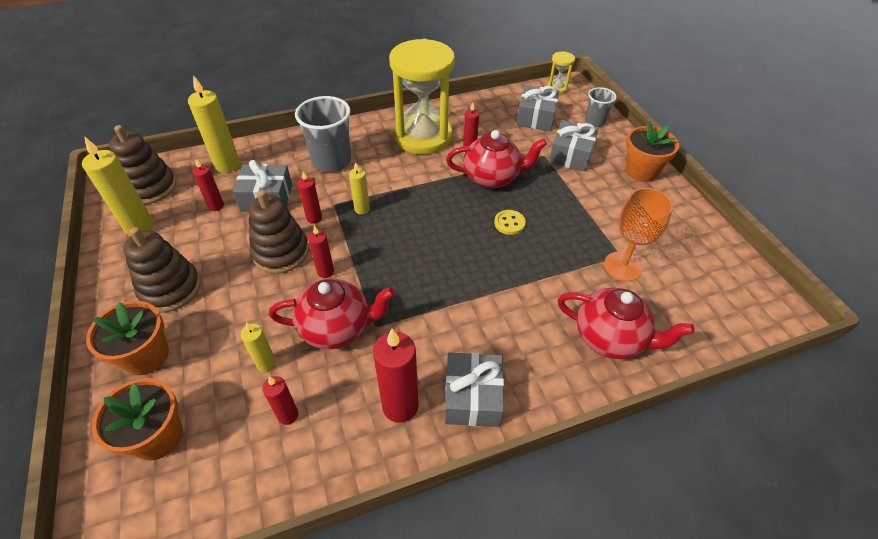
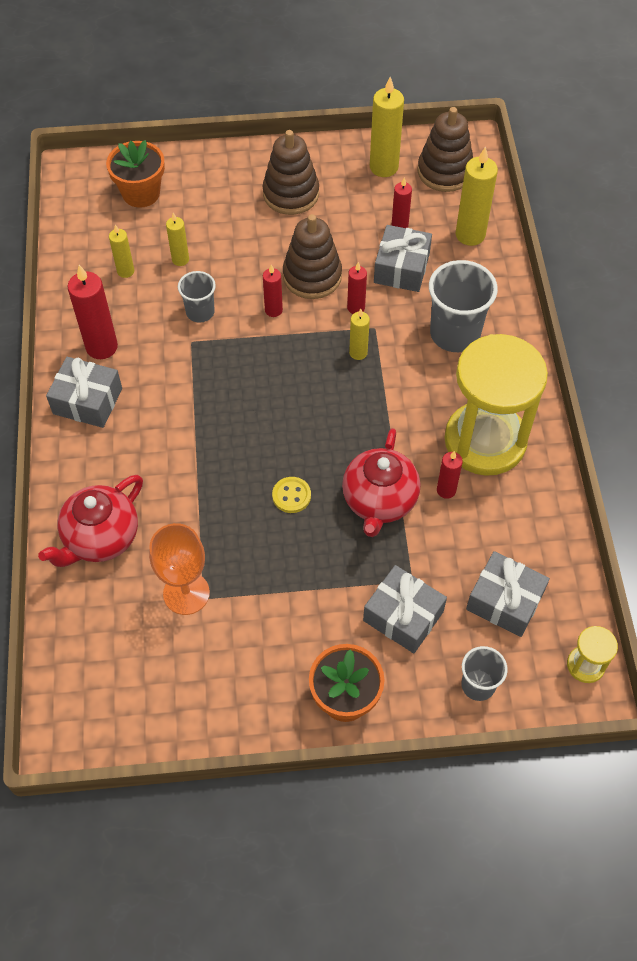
camera: 105 degrees right, 10 degrees up
(146, 356) = (220, 182): orange flower pot -> none
(288, 415) = (125, 271): red candle -> yellow candle
(337, 328) = (200, 312): red teapot -> grey cup

